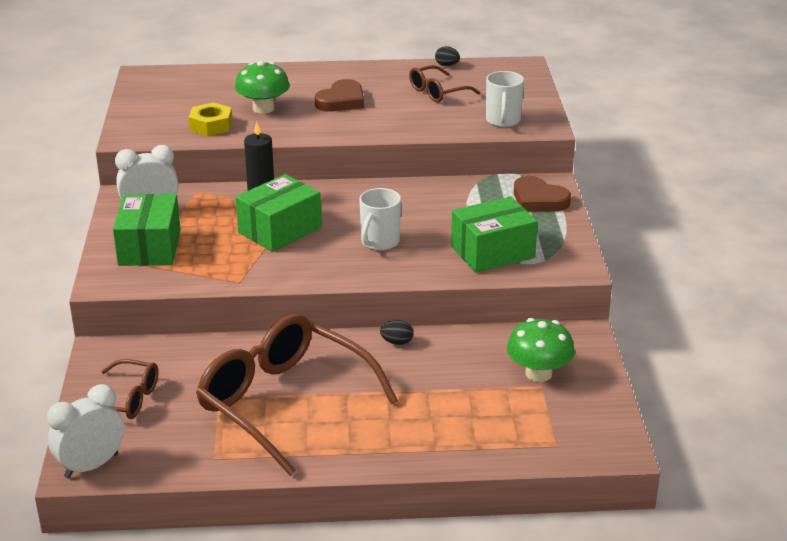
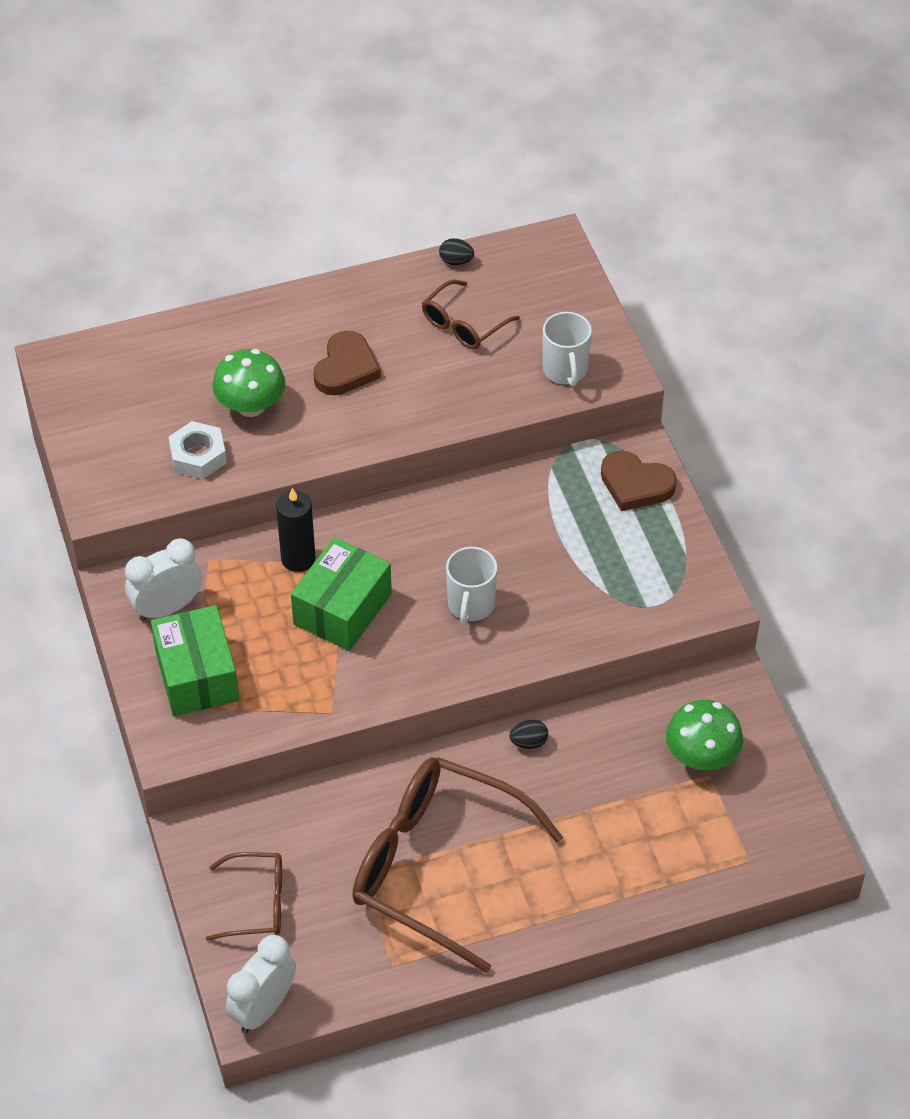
camera: 15 degrees left, 20 degrees up
(211, 125) = (198, 456): yellow nut -> white nut
(492, 252) = (609, 594): green box -> none

